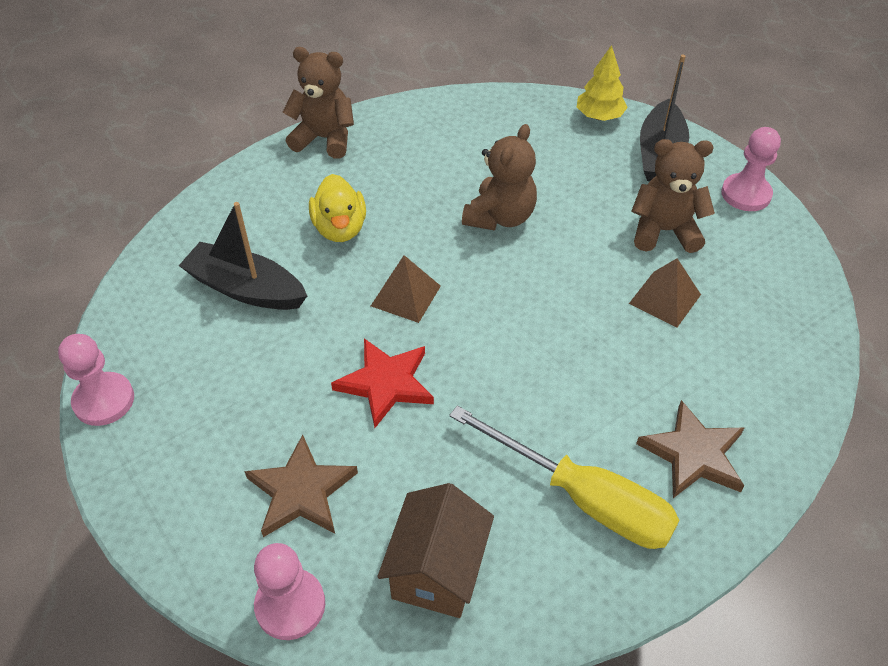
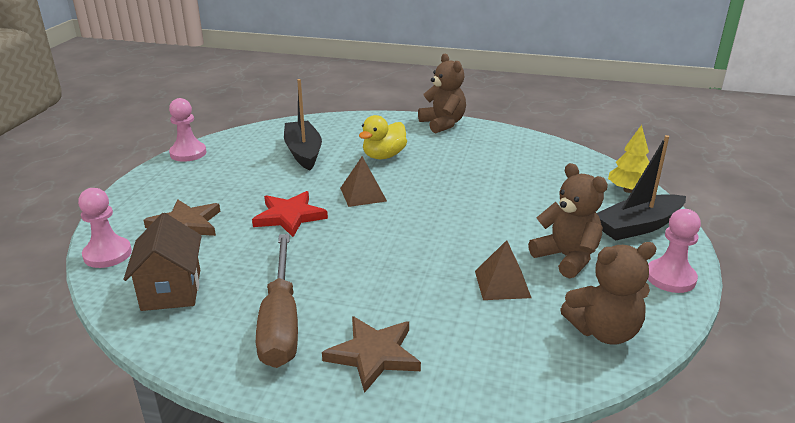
camera: 50 degrees right, 20 degrees down
(437, 570) = (171, 290): brown house -> brown house turned 75 degrees counterclockwise
(500, 217) = (473, 195): brown teddy bear -> brown teddy bear (604, 331)
(583, 498) = (280, 321): yellow screwdriver -> brown screwdriver

